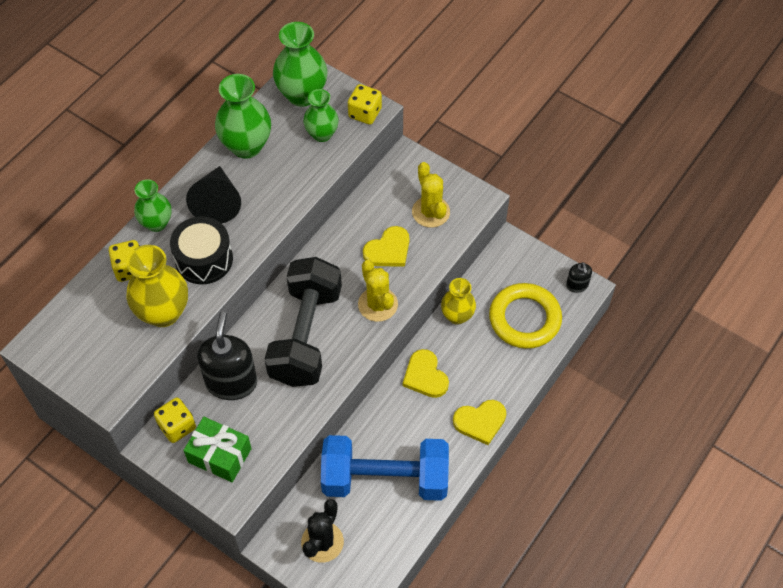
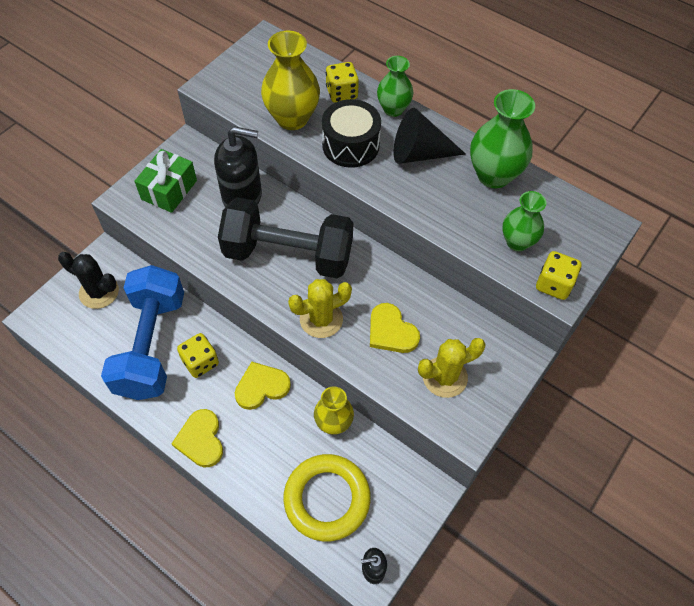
camera: 90 degrees right, 0 degrees up
(177, 426) = (203, 159): yellow dice -> yellow dice (200, 362)
(302, 95) = (572, 223): green vase -> none

